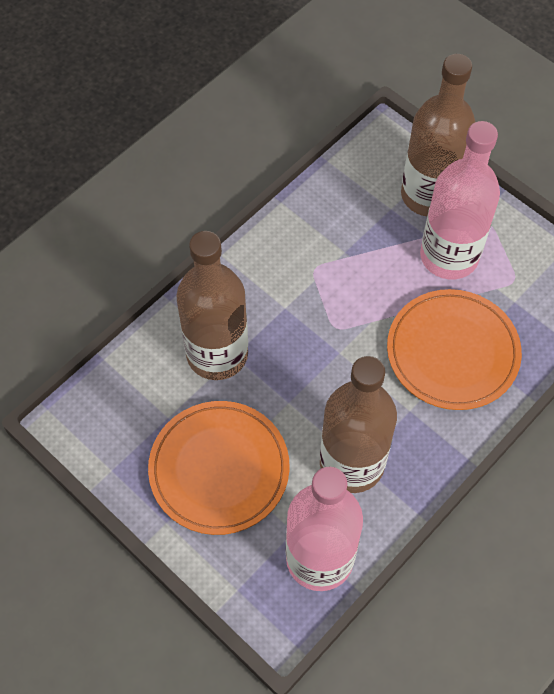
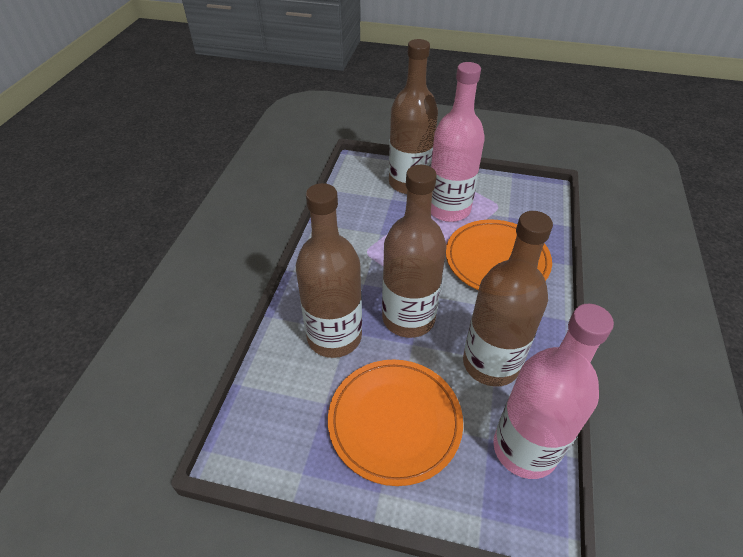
camera: 30 degrees left, 15 degrees down
(304, 372) = (408, 318): none -> brown bottle

